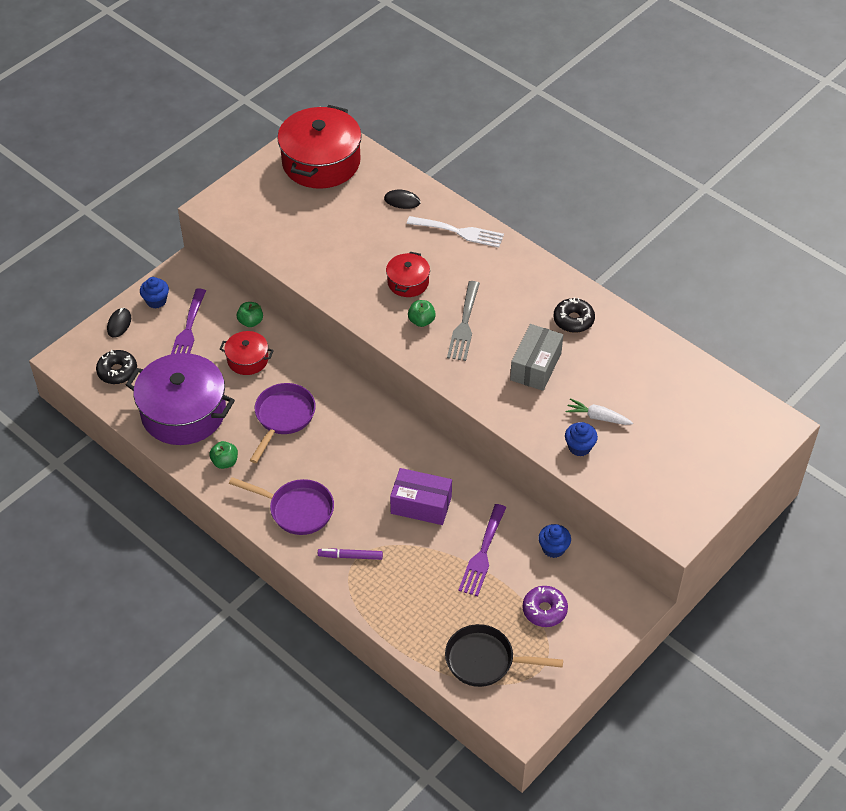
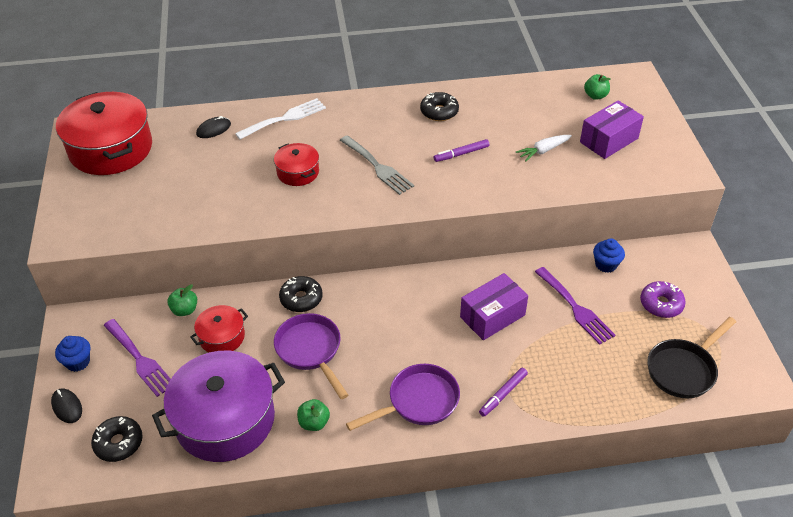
camera: 50 degrees left, 5 degrees down
(324, 379) = (301, 299): none -> black donut
(421, 321) = (346, 187): green apple -> green apple (595, 96)
(535, 366) = (461, 154): grey box -> purple marker
(579, 447) = (562, 175): blue cupcake -> none
(661, 454) = (609, 140): none -> purple box

